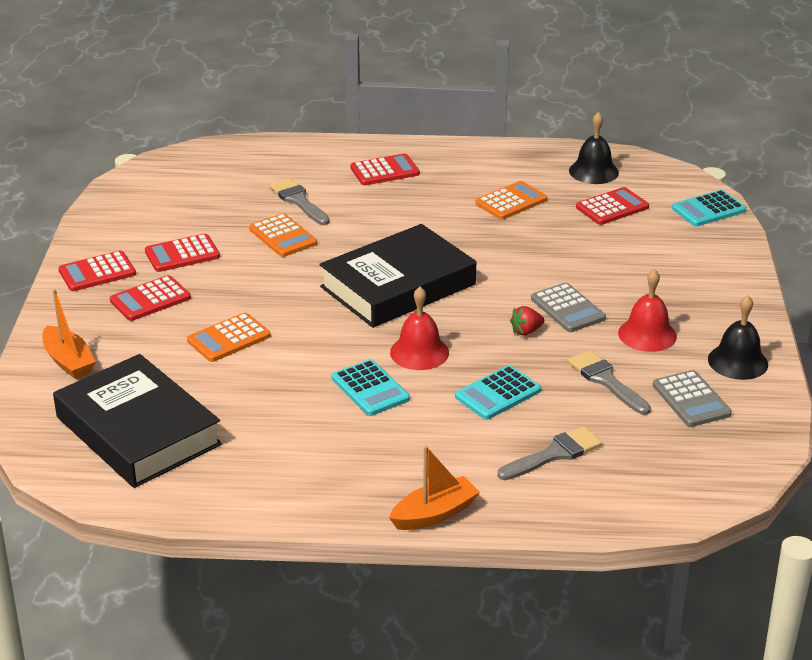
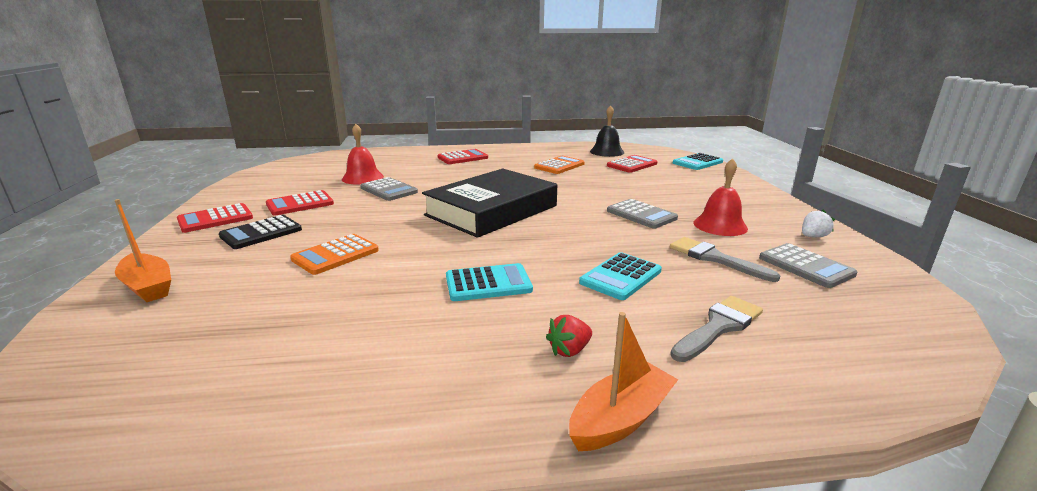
camera: 10 degrees left, 10 degrees down
(138, 430) = (205, 351): black book -> none
(150, 299) = (261, 233): red calculator -> black calculator
(283, 236) = (389, 190): orange calculator -> grey calculator
(299, 201) = (400, 173): grey brush -> none
(370, 389) = (488, 283): turquoise calculator -> turquoise calculator turned 60 degrees counterclockwise
(419, 352) = (527, 251): red bell -> red bell (362, 178)
(526, 331) = (617, 230): red strawberry -> red strawberry (569, 350)
(738, 361) = (813, 237): black bell -> white strawberry

